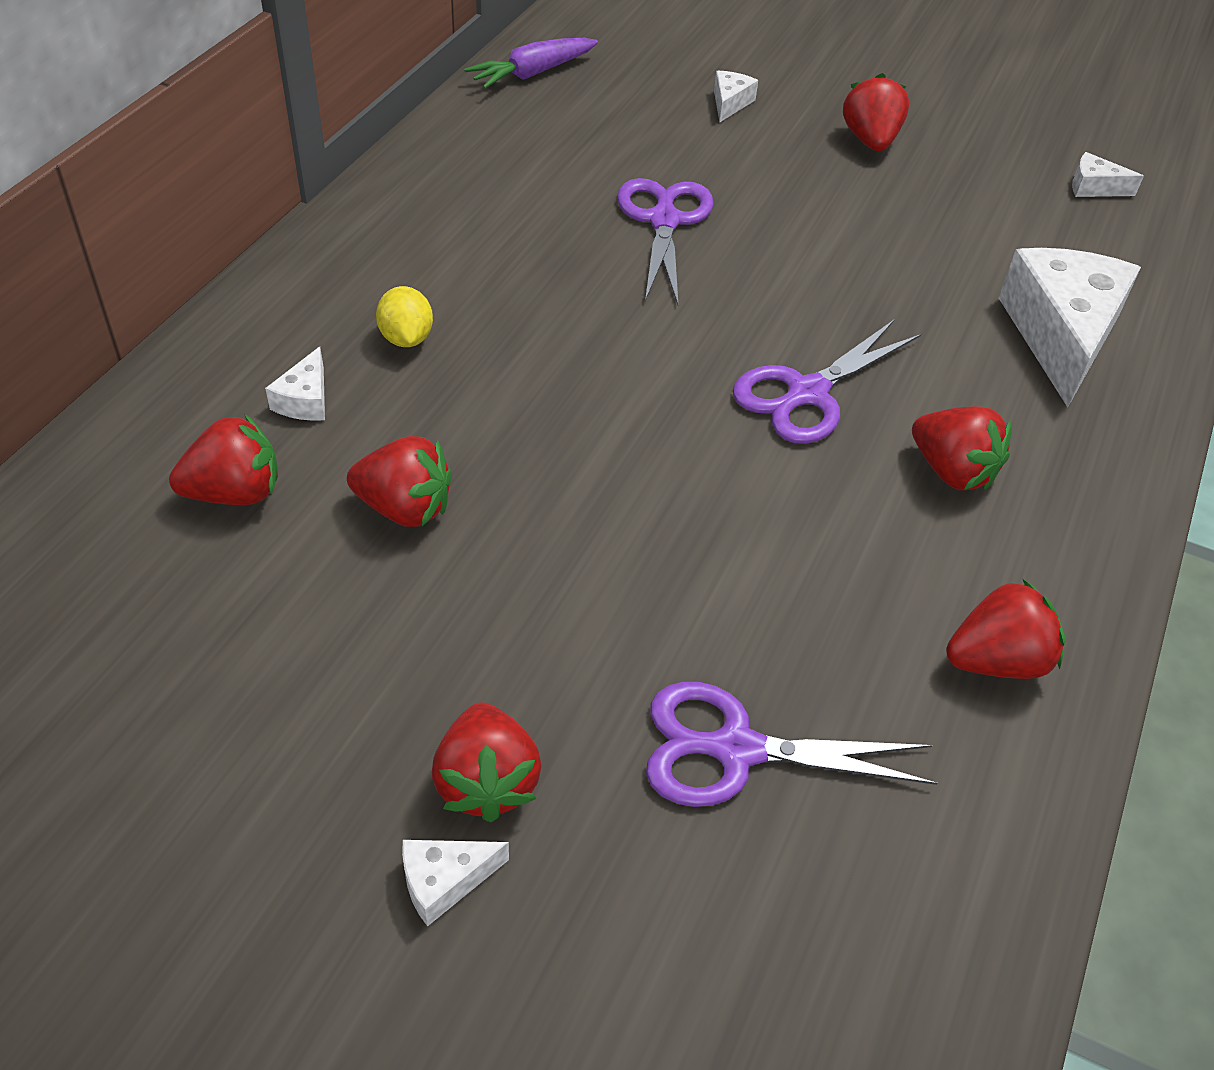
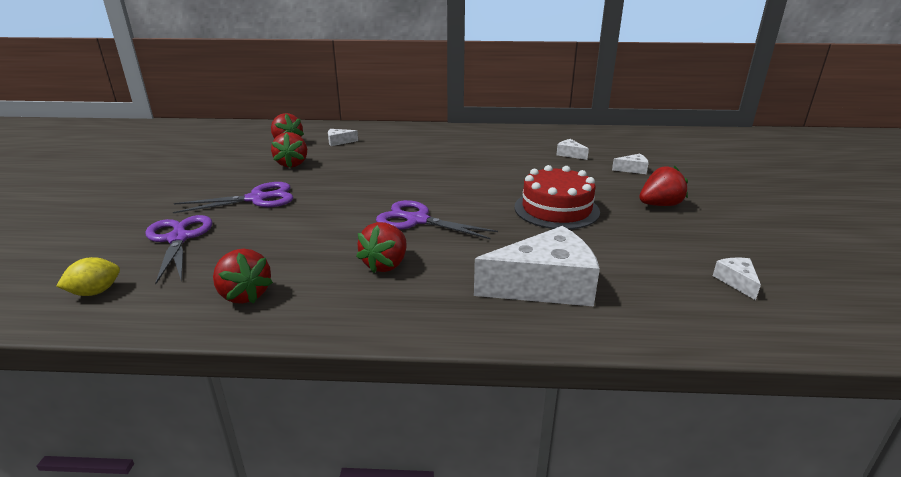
camera: 70 degrees right, 20 degrees down
(406, 338) = (384, 147): yellow lemon -> yellow lemon (95, 292)
(444, 881) = (117, 201): white cheese -> white cheese (570, 154)
(486, 782) = (161, 199): red strawberry -> none
(532, 73) = (585, 134): purple carrot -> none
(664, 221) = (513, 172): purple scissors -> purple scissors (256, 199)
(838, 235) = (556, 209): none -> red cake

